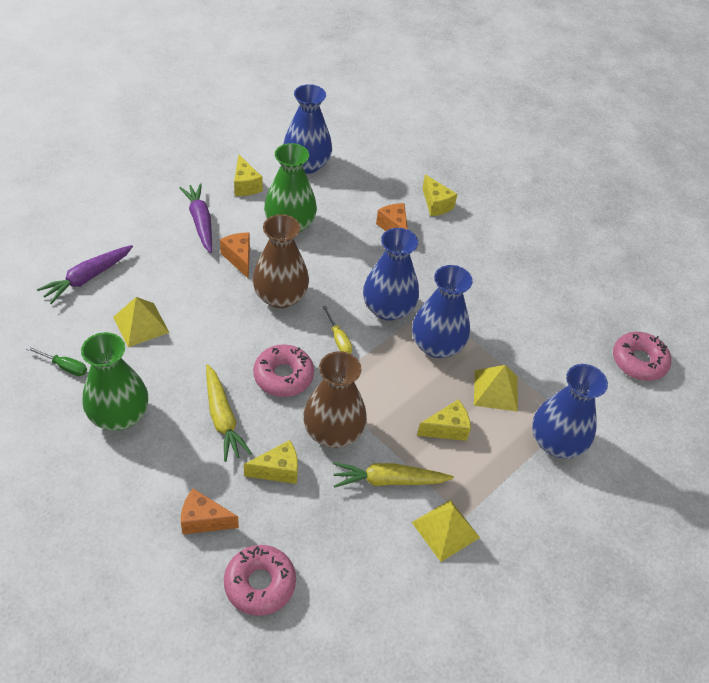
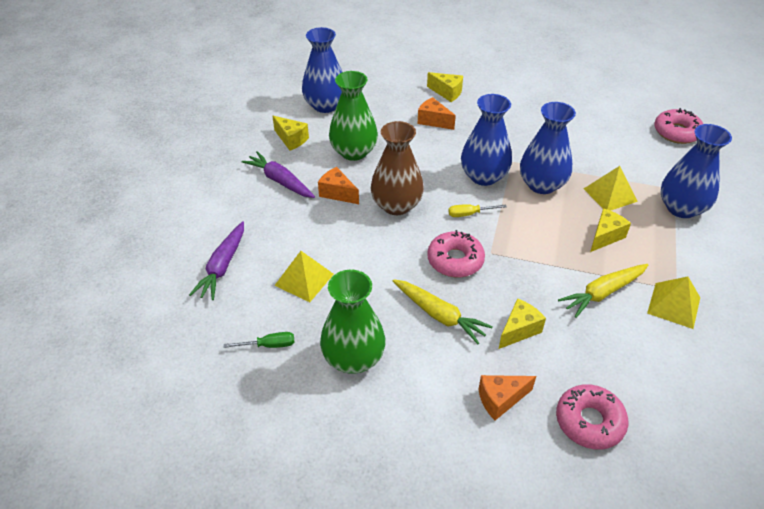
camera: 25 degrees left, 5 degrees down
(333, 432) = (530, 280): brown vase -> none
(338, 339) = (469, 214): yellow screwdriver -> yellow screwdriver turned 135 degrees clockwise

